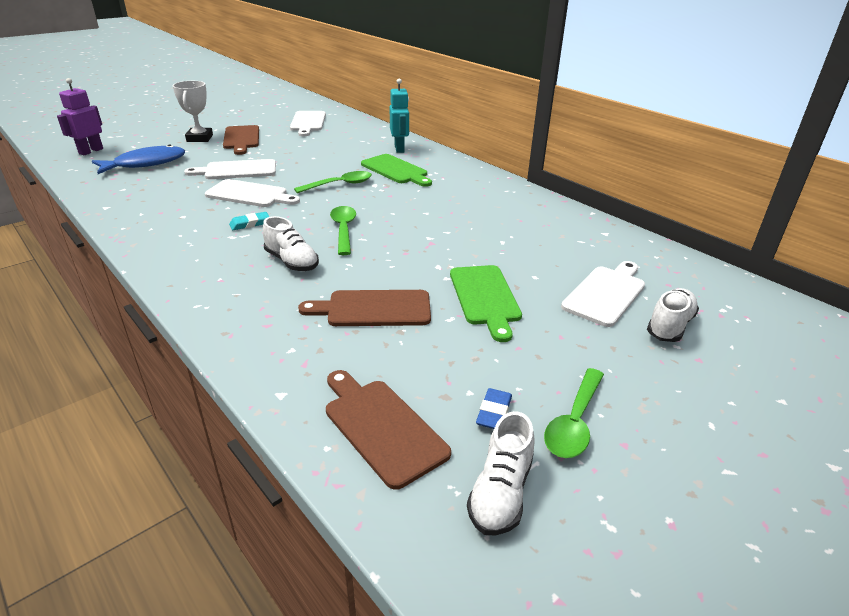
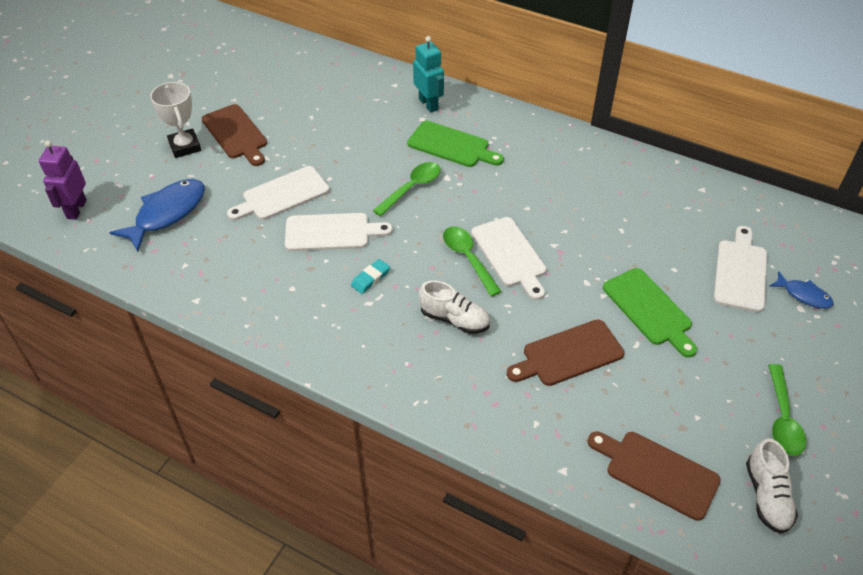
camera: 20 degrees left, 15 degrees up
(308, 122) = (287, 79): white cutting board -> white cutting board (510, 255)
(494, 412) = (725, 430): blue eraser -> none
(669, 326) = (803, 295): white shoe -> blue fish

